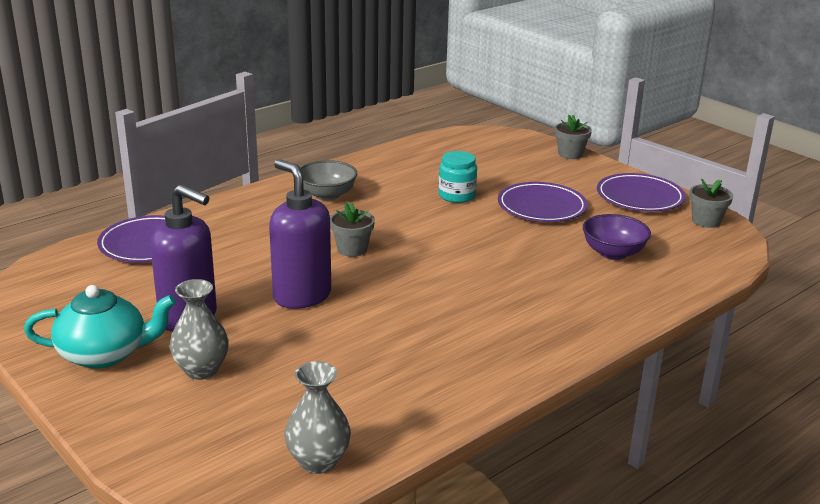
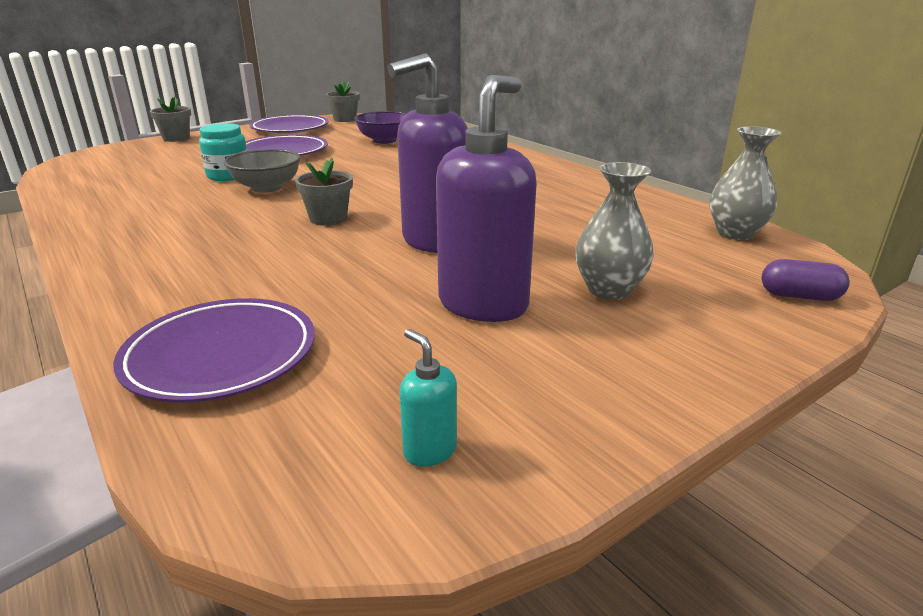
camera: 85 degrees left, 0 degrees up
(47, 305) = (429, 450): none -> turquoise soap dispenser
(105, 354) = (591, 363): turquoise teapot -> none
(172, 465) = (799, 296): none -> purple capsule
(327, 195) = (159, 230): grey bowl -> grey bowl (267, 188)

